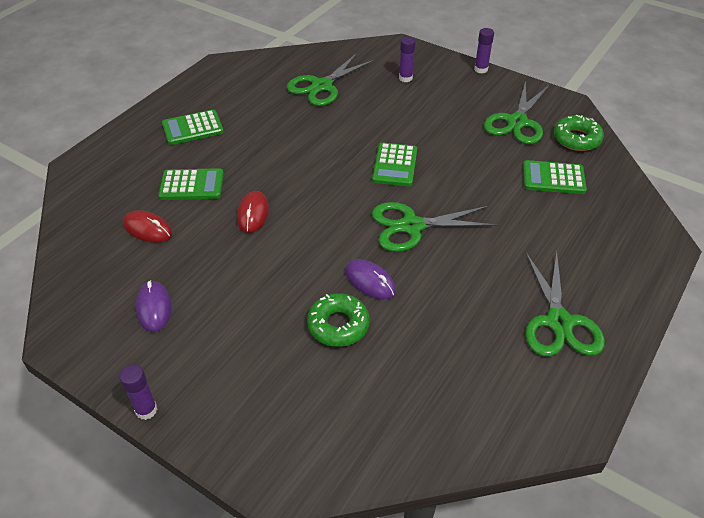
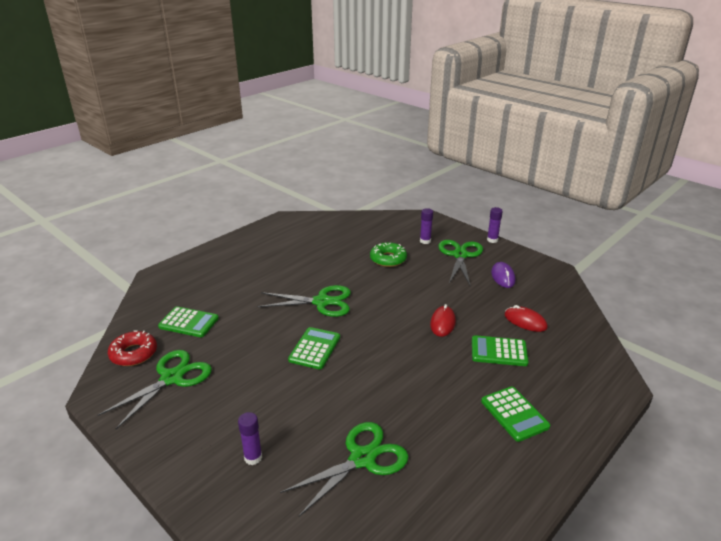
camera: 170 degrees left, 15 degrees down
(193, 128) = (514, 414): green calculator -> green calculator turned 75 degrees clockwise
(370, 281) = (363, 276): purple mouse -> none
(481, 69) = (150, 460): purple glue stick -> purple glue stick (425, 241)
(559, 322) = (261, 248): green scissors -> green scissors (460, 255)
(576, 139) = (134, 353): green donut -> red donut

